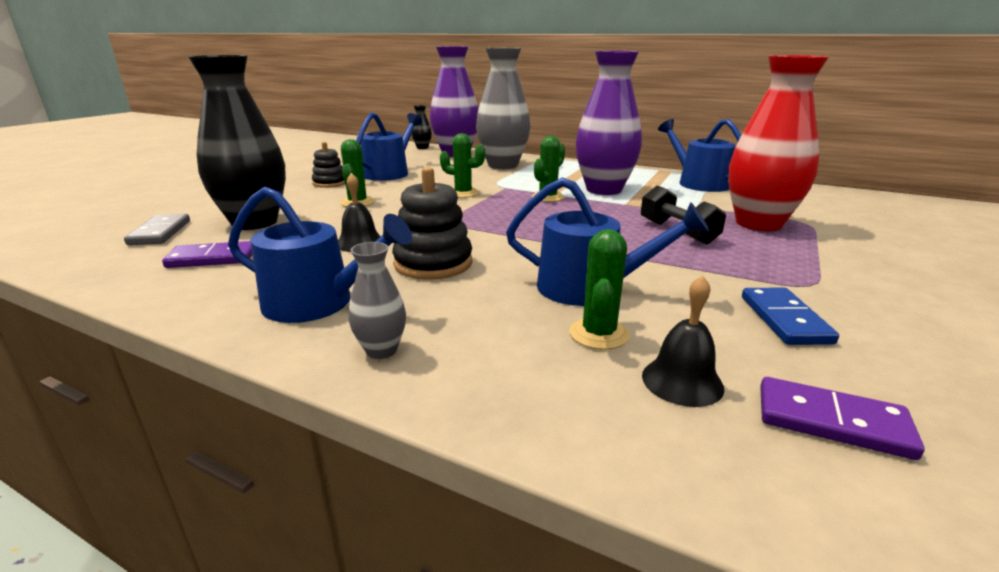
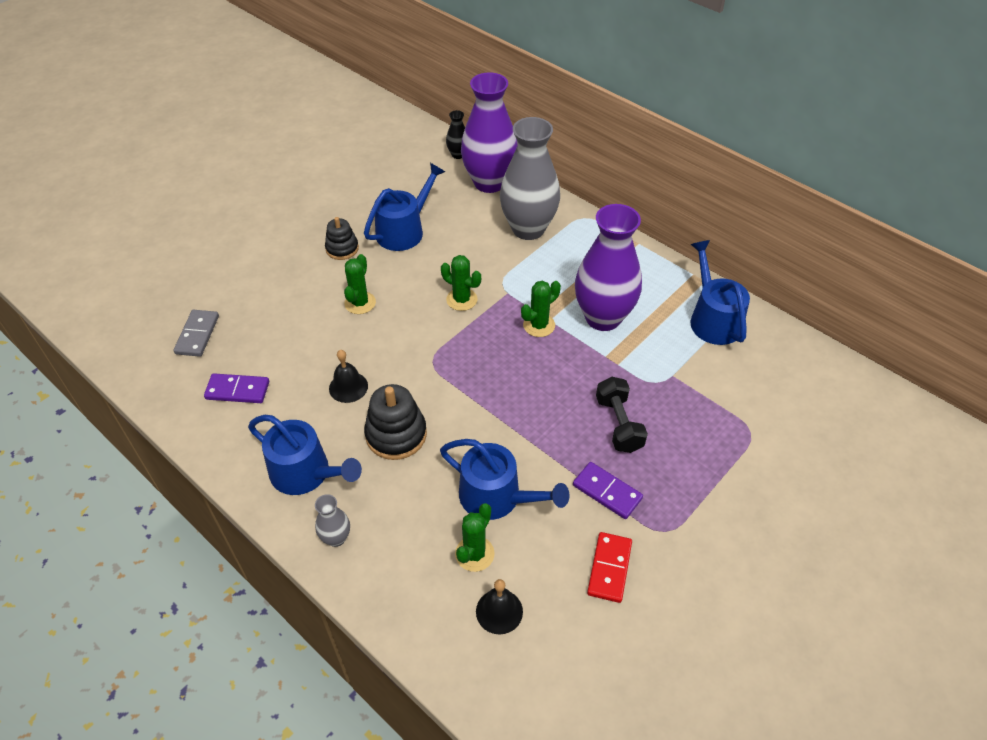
camera: 15 degrees right, 25 degrees up
(255, 222) = (270, 330): black vase -> none
(758, 224) = (704, 424): red vase -> none
(785, 319) = (609, 568): blue domino -> red domino
(832, 421) = (559, 663): purple domino -> purple domino (607, 492)

